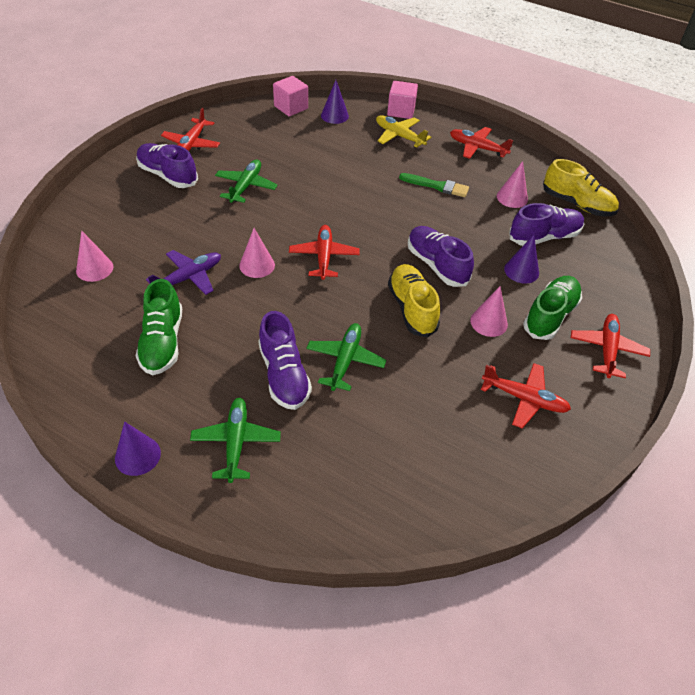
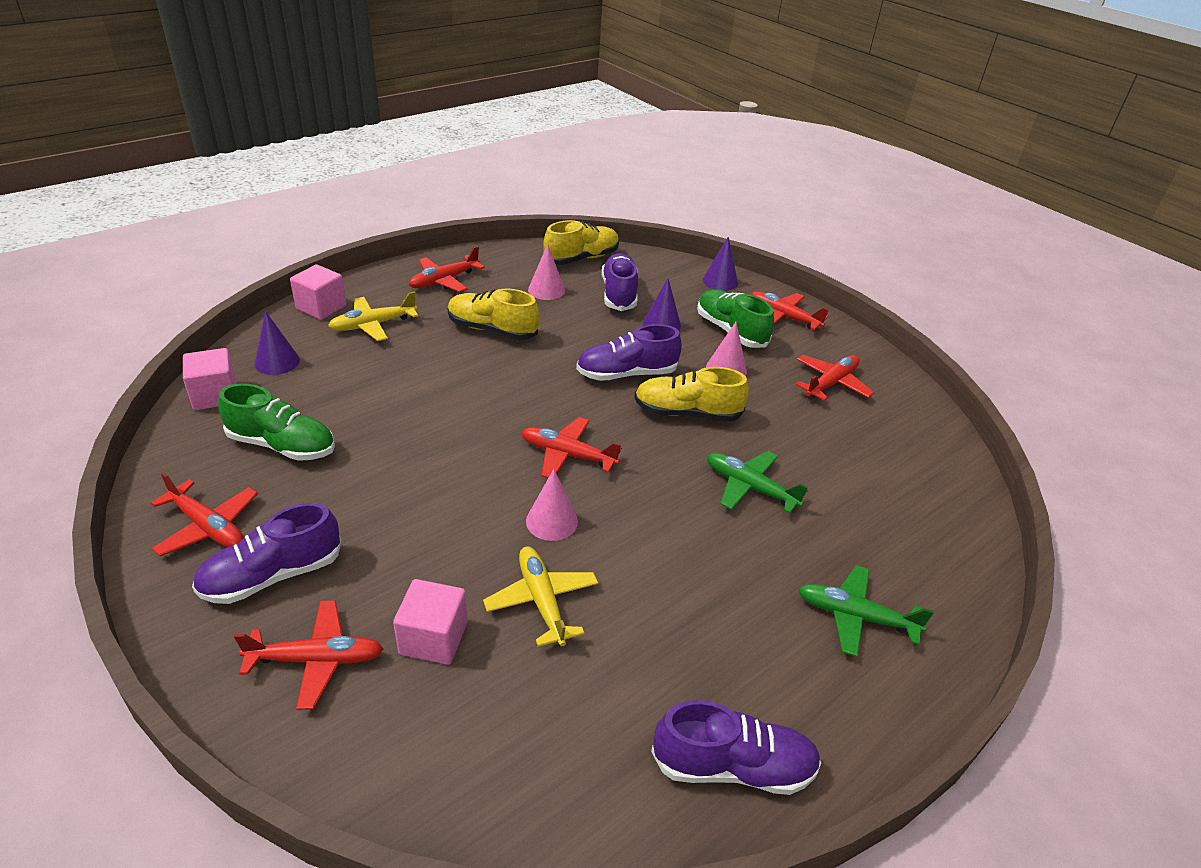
camera: 70 degrees left, 10 degrees down
(94, 268) = (458, 723): pink cone -> none
(120, 208) = (316, 659): none -> red plane
(137, 455) = (864, 727): purple cone -> purple cone (720, 281)
(146, 243) = (433, 638): none -> pink cube
(162, 342) = (664, 659): green shoe -> green shoe (282, 445)
(189, 278) = (541, 601): purple plane -> yellow plane
(246, 186) = (371, 490): green plane -> none
(284, 375) = (758, 545): purple shoe -> purple shoe (732, 766)
(437, 186) = (492, 330): green brush -> yellow shoe

